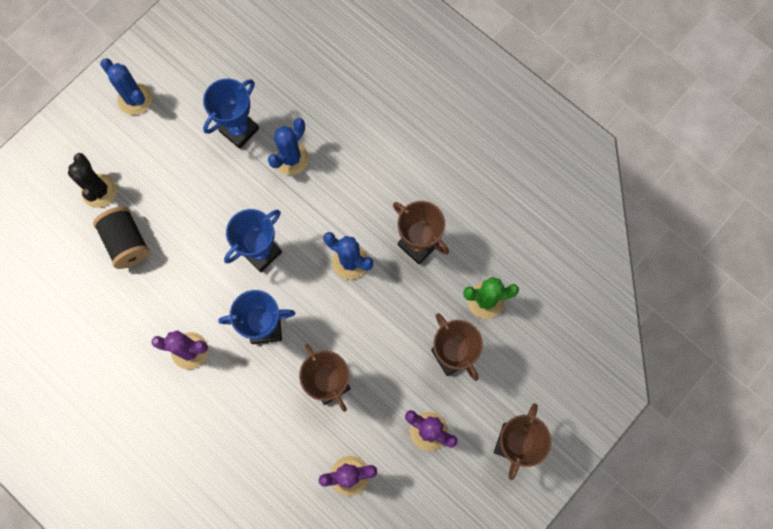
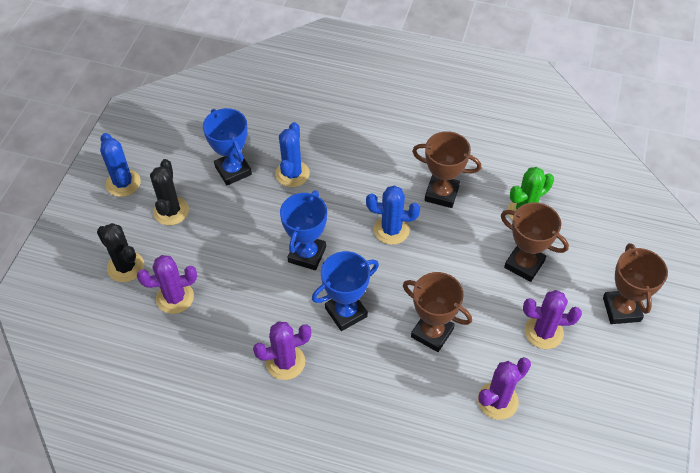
camera: 25 degrees left, 20 degrees down
(127, 242) = (175, 297): black spool -> purple cactus
(135, 99) = (123, 183): blue cactus -> blue cactus turned 45 degrees clockwise
(163, 149) = (171, 211): none -> black cactus
(239, 130) = (233, 170): blue trophy -> blue trophy turned 45 degrees counterclockwise

